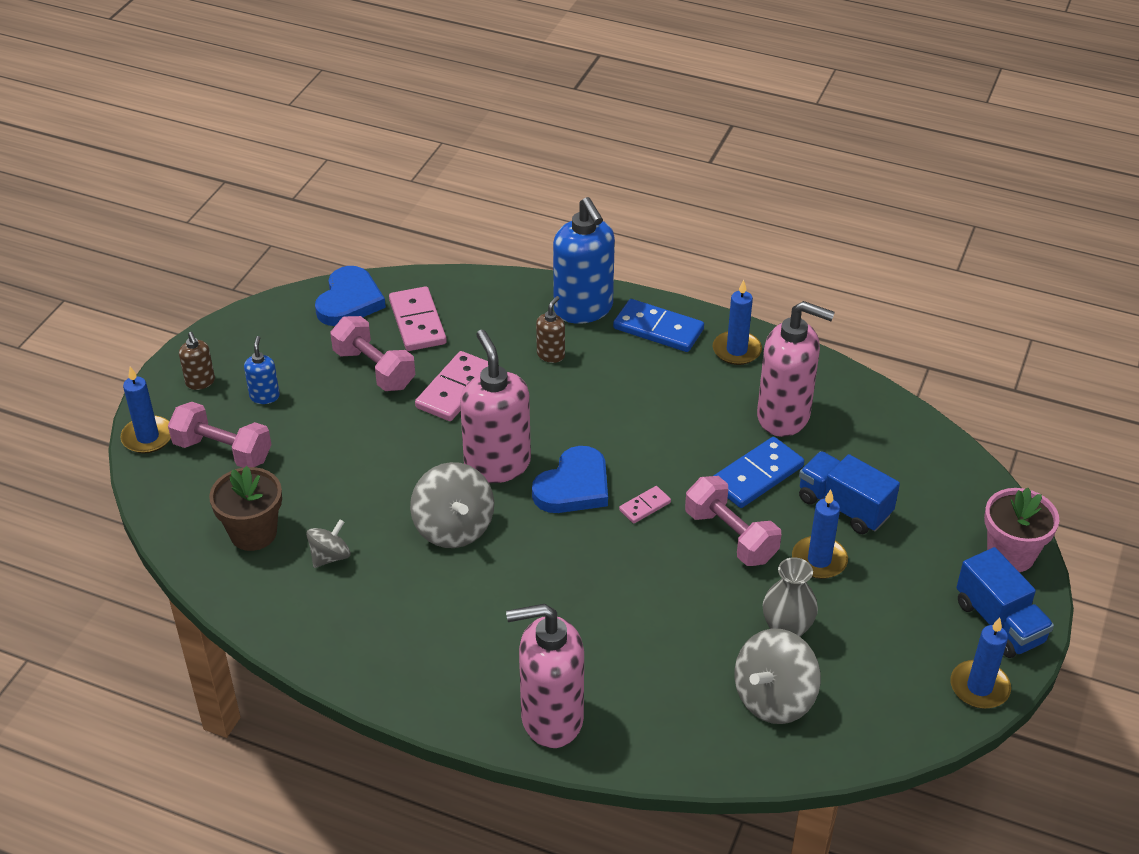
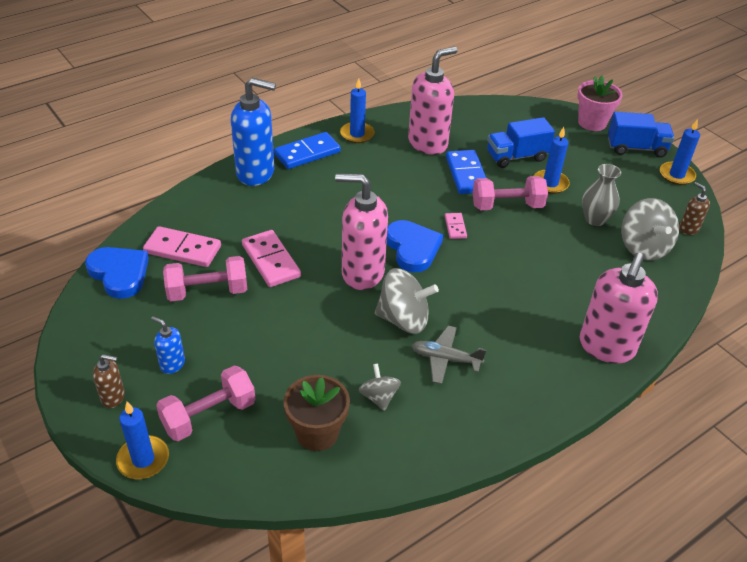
camera: 60 degrees left, 0 degrees up
(421, 585) = (445, 359): none -> grey plane
(551, 355) = (283, 205): brown soap dispenser -> brown soap dispenser (688, 229)

